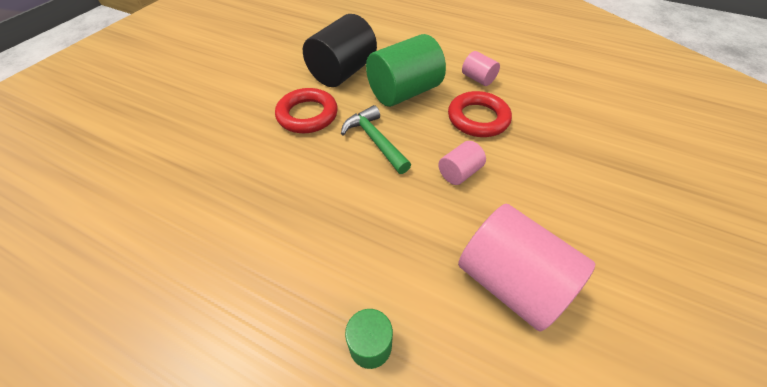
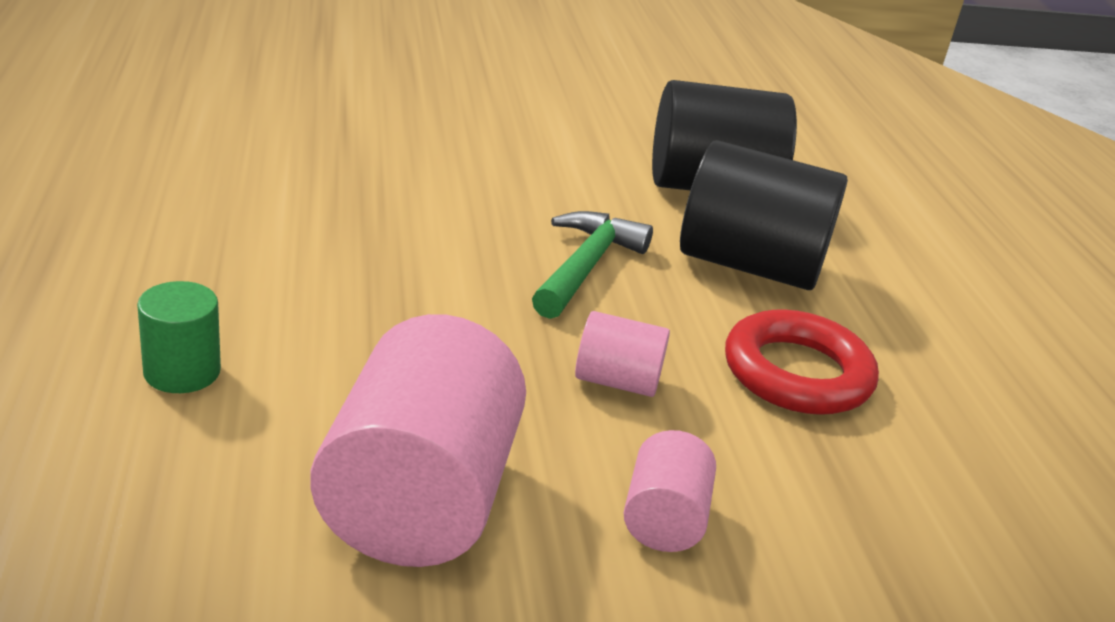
camera: 50 degrees right, 20 degrees down
(307, 115) = (563, 185): red ring -> none
(404, 92) = (750, 265): green cylinder -> black cylinder
(478, 79) = (923, 347): pink cylinder -> pink cylinder (664, 519)

